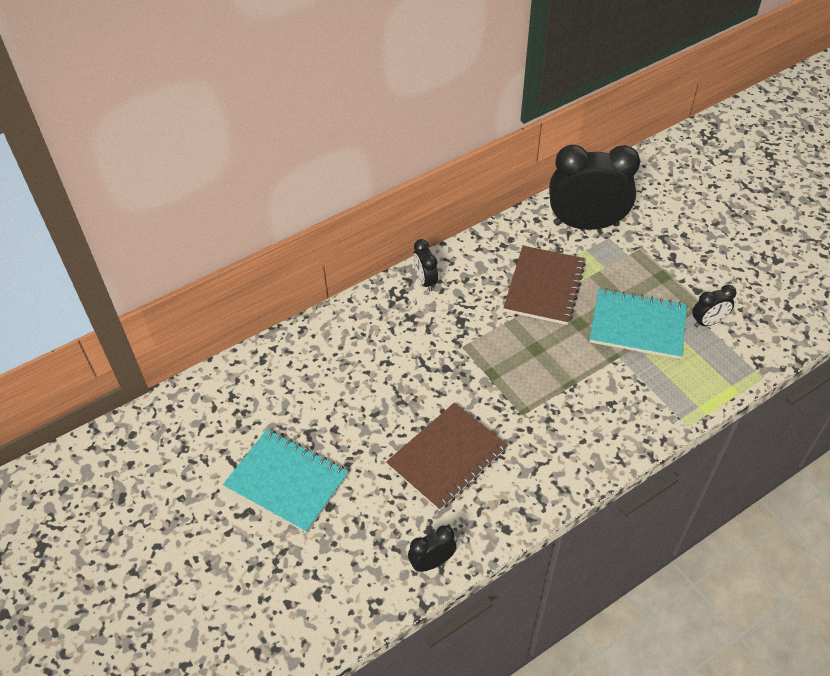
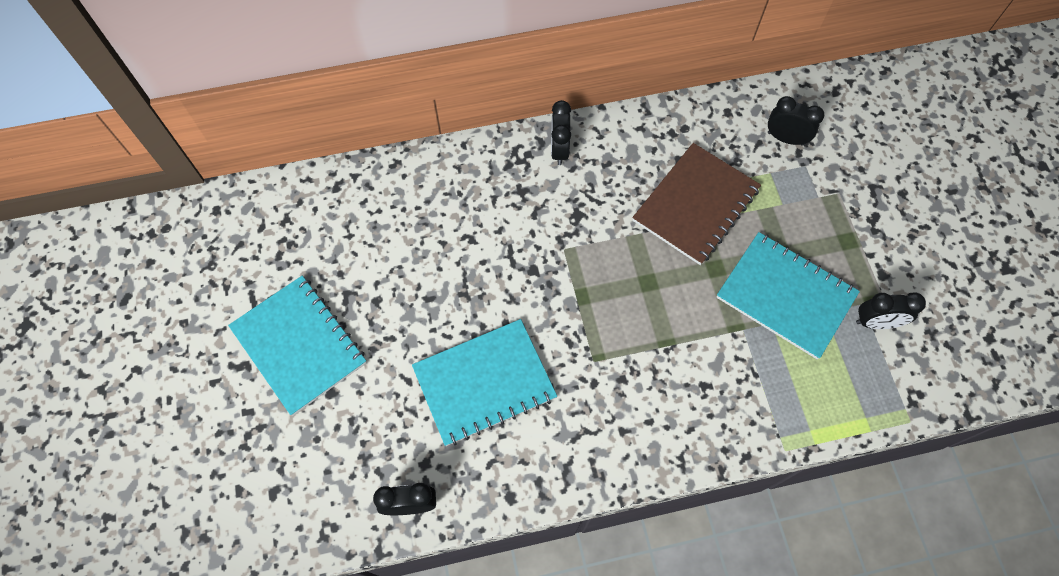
camera: 20 degrees right, 15 degrees up
(447, 457) = (484, 383): brown notebook -> turquoise notebook
(586, 224) = (785, 138): black clock -> black clock, size x0.45

